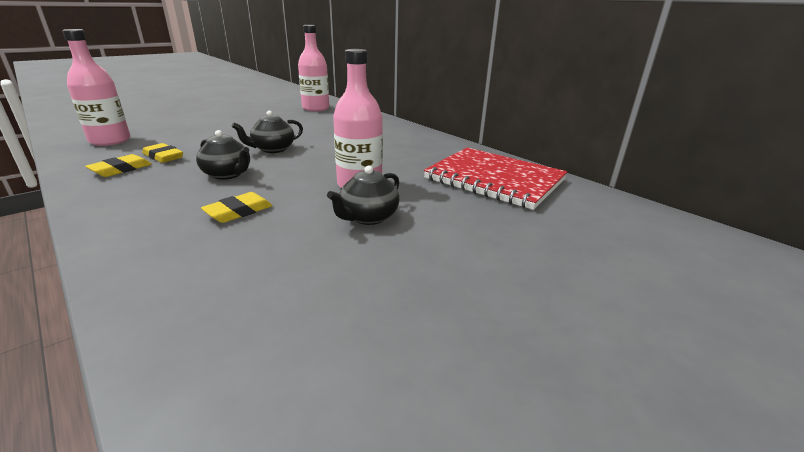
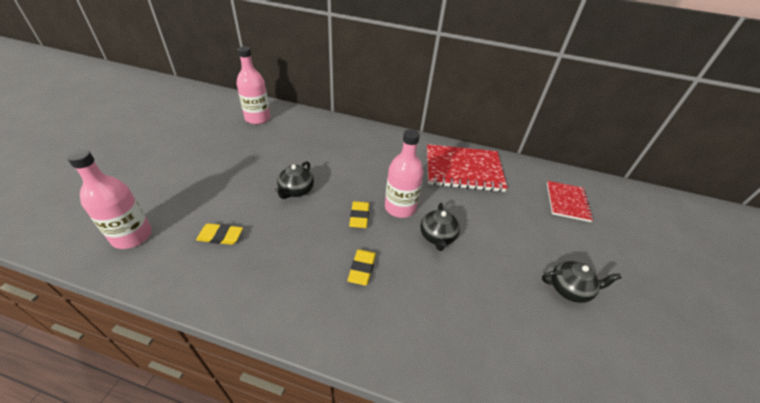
camera: 35 degrees left, 15 degrees up
(121, 169) = (209, 267): yellow eraser -> yellow eraser (359, 216)
(227, 174) = (303, 235): black teapot -> black teapot (569, 289)
(647, 250) = (567, 202): none -> red notebook

